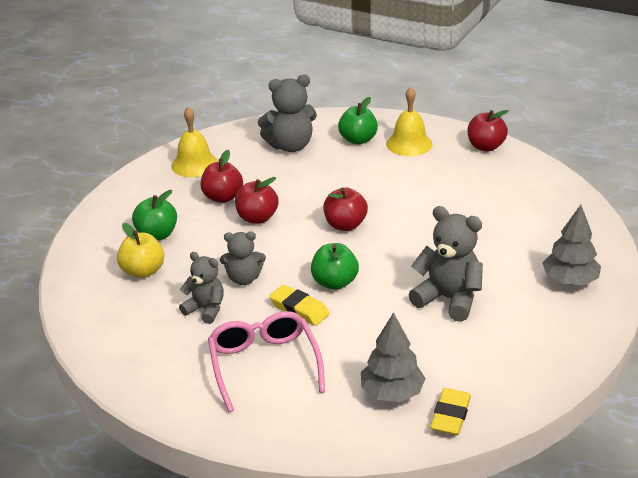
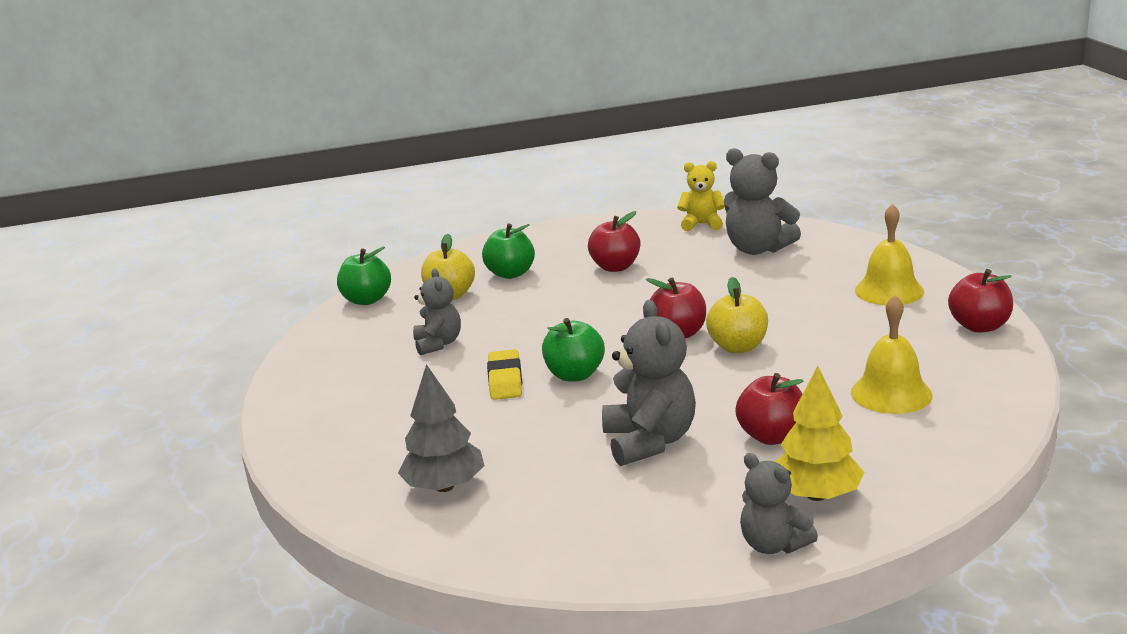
camera: 50 degrees right, 10 degrees down
(194, 164) = (642, 233): yellow bell -> yellow bell (891, 393)
(223, 142) = (702, 224): none -> yellow teddy bear
(244, 279) = (509, 336): grey teddy bear -> grey teddy bear (773, 545)
(257, 218) = (612, 295): red apple -> red apple (772, 436)
(264, 364) = (398, 406): pink glasses -> none
(358, 140) = (838, 267): green apple -> green apple (367, 300)
(392, 217) = (738, 347): none -> yellow apple
(450, 416) = (452, 536): yellow eraser -> none
(570, 281) = (816, 495): grey tree -> yellow tree

